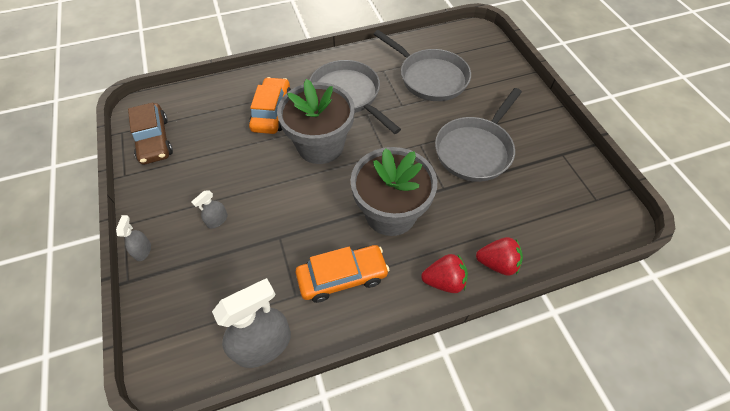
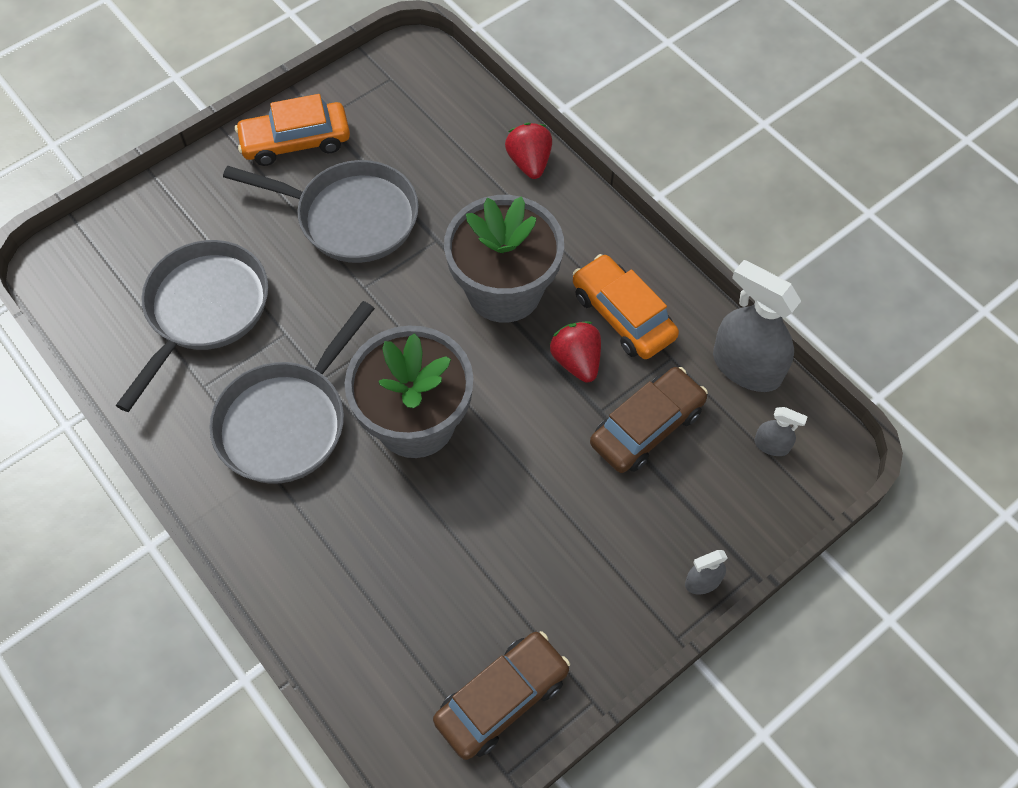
camera: 110 degrees left, 5 degrees up
(217, 220) = (610, 506): grey spray bottle -> grey spray bottle (771, 445)
(254, 259) = (647, 427): none -> brown car
(272, 112) = (367, 527): orange car -> orange car (295, 141)
(444, 281) = (577, 209): red strawberry -> red strawberry (576, 361)

